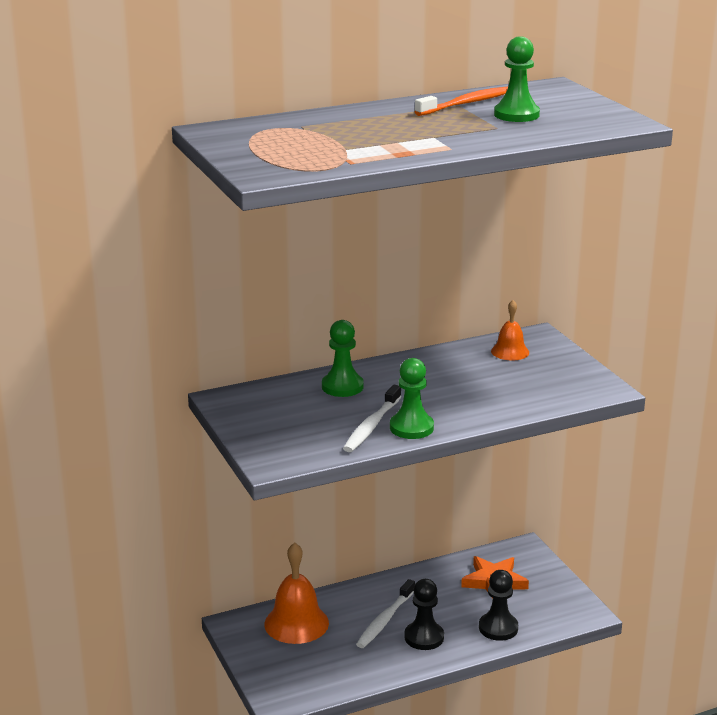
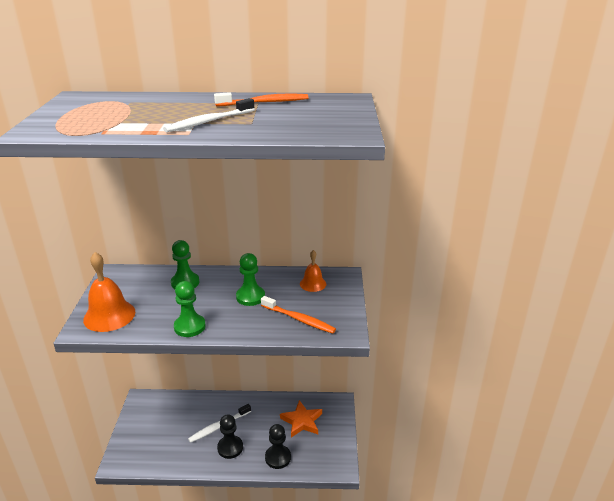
camera: 25 degrees right, 5 degrees up
(296, 623) = (171, 411): orange bell -> orange bell (109, 315)
(371, 426) = (168, 318): white toothbrush -> white toothbrush (208, 122)
(516, 115) = (283, 115): green pawn -> green pawn (250, 297)
(536, 390) = (299, 319): none -> orange toothbrush

